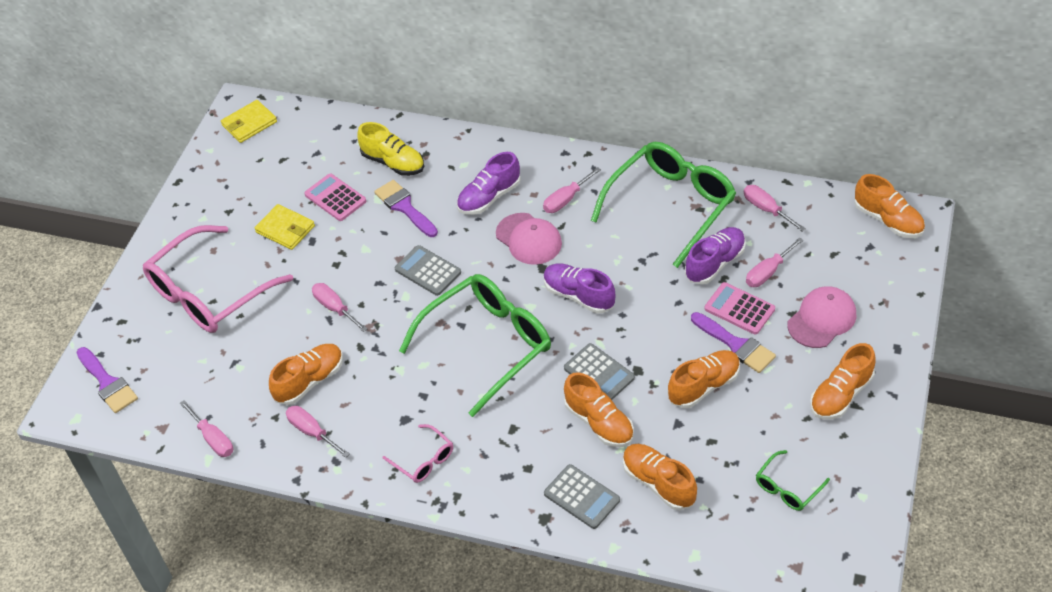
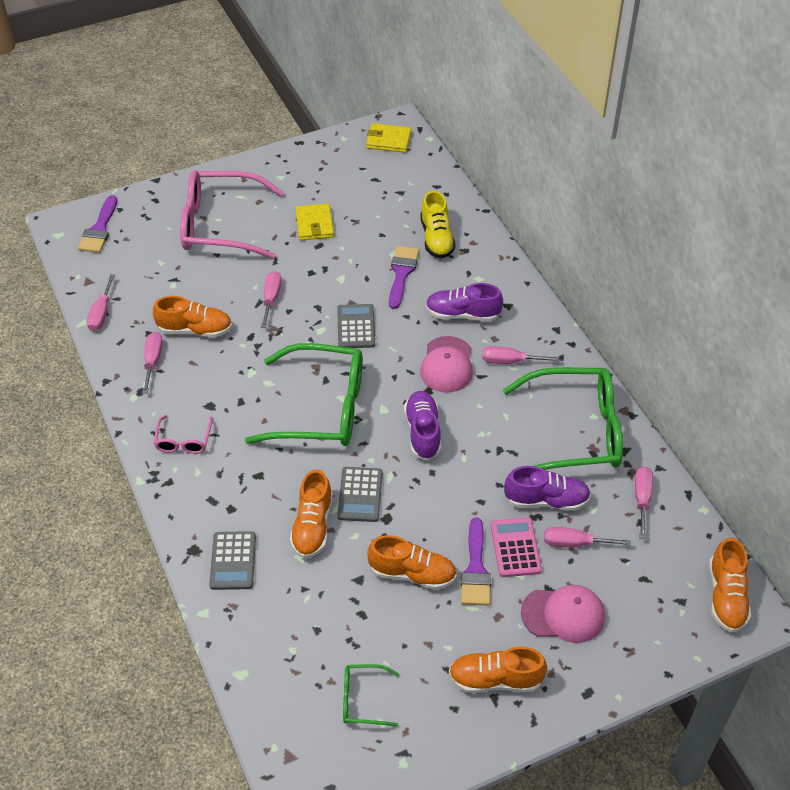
camera: 45 degrees right, 0 degrees up
(335, 198) = (370, 230): pink calculator -> none
(658, 483) = (289, 604): orange shoe -> none

